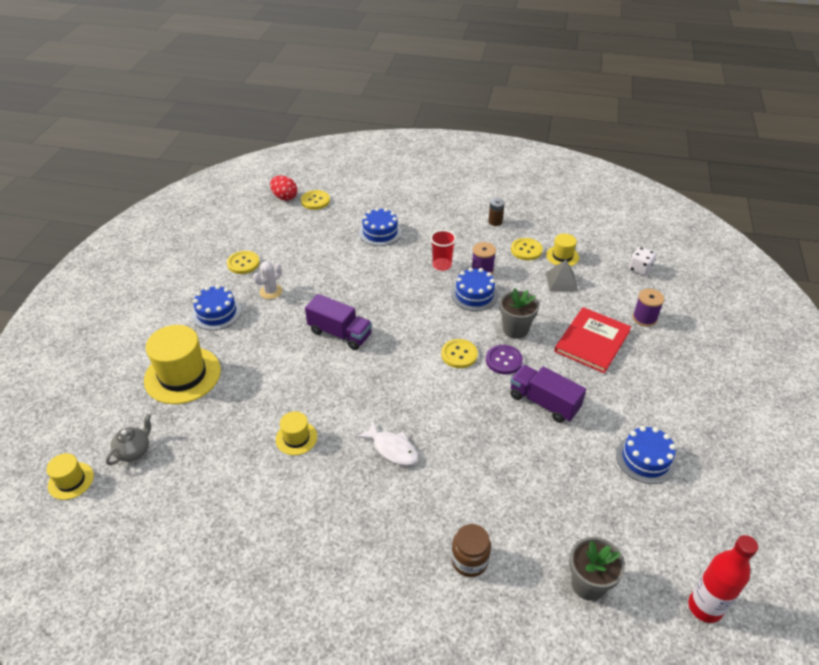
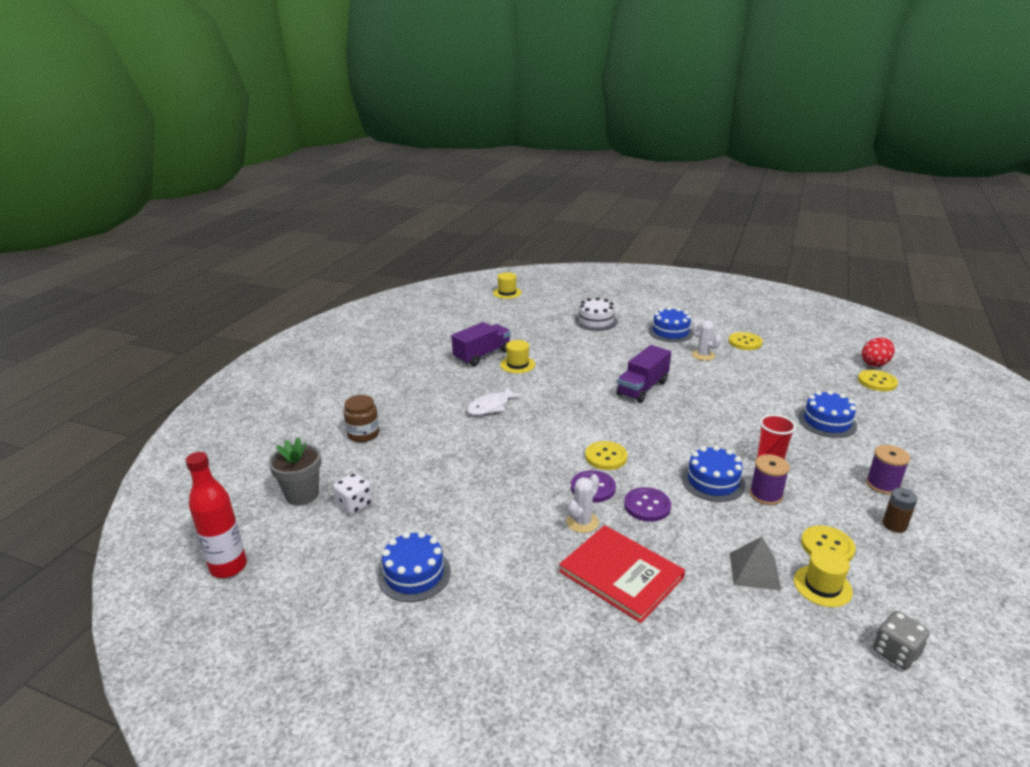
camera: 100 degrees right, 15 degrees down
(134, 451) = (525, 309): grey teapot -> none
(182, 375) = (596, 321): yellow hat -> white cake
(515, 329) = (647, 506): grey flower pot -> purple button
(544, 402) = (522, 507): purple truck -> purple truck (482, 355)
(547, 364) = (582, 522): none -> white cactus
(600, 238) = (895, 653): none -> grey dice
(639, 269) = (811, 688): white dice -> white dice (354, 505)
(644, 318) = (672, 652): purple spool -> purple spool (882, 485)

